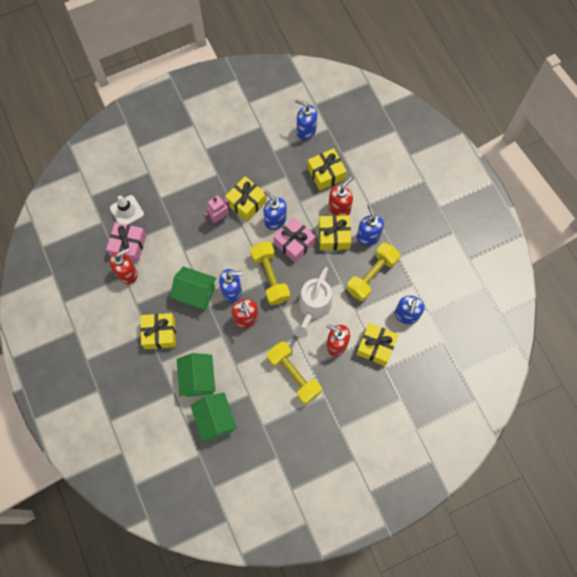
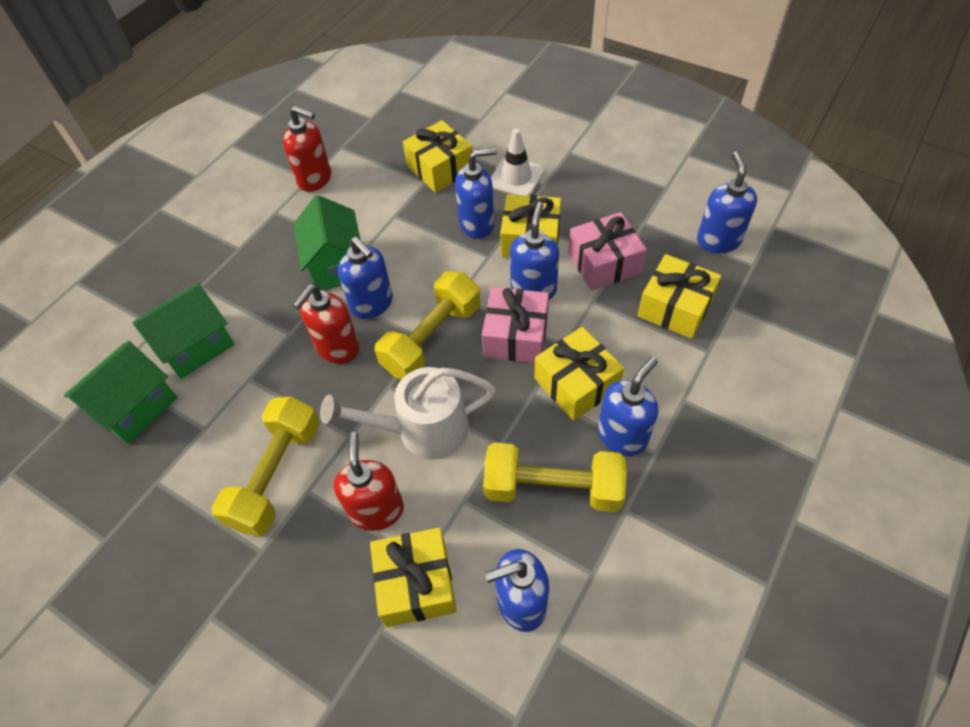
camera: 60 degrees right, 15 degrees down
(127, 211) = (406, 130): white traffic cone -> white traffic cone (516, 177)
(128, 246) = (357, 158): pink gift -> pink gift (604, 263)
(160, 333) = (245, 261): yellow gift -> yellow gift (440, 168)
(219, 218) = (477, 224): pink robot -> blue soap dispenser
(339, 208) = (633, 361): red soap dispenser -> none

